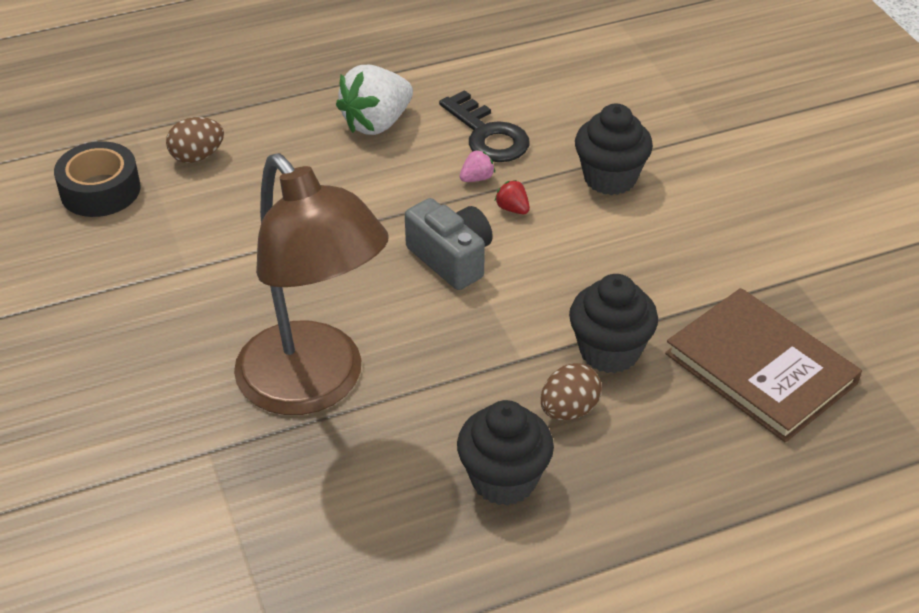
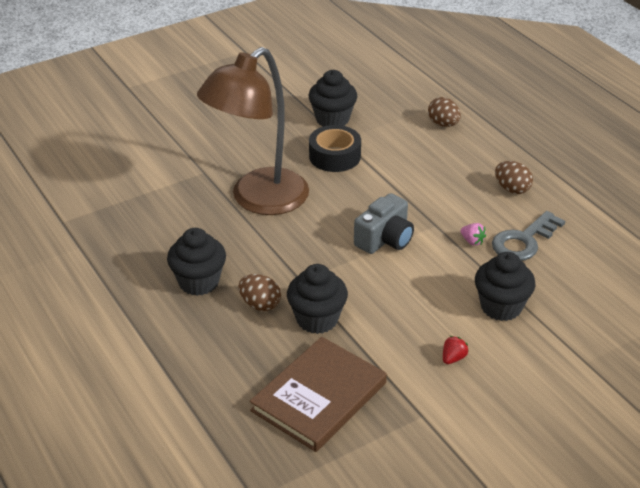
camera: 80 degrees right, 5 degrees down
(100, 190) = (397, 97): black tape -> black tape (334, 156)
(126, 271) = (332, 119): none -> black cupcake
(376, 123) = (512, 189): white strawberry -> brown egg
(488, 135) = (523, 241): black key -> grey key
(512, 209) = (446, 261): red strawberry -> red strawberry (453, 358)

